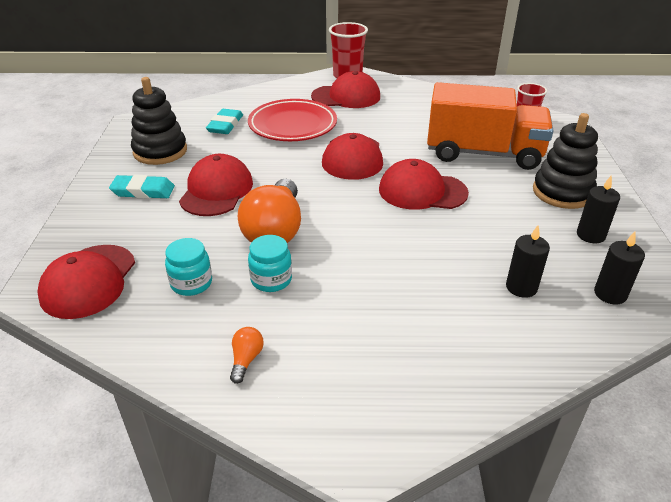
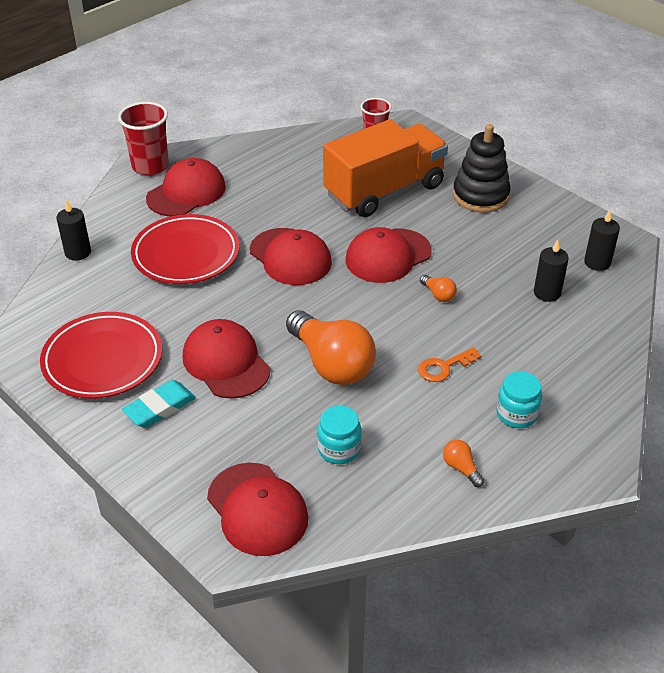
camera: 45 degrees left, 5 degrees up
(160, 151) = (103, 360): black stacking toy -> red plate
(225, 125) = (119, 293): turquoise eraser -> none
(271, 280) = (390, 403): turquoise jar -> turquoise jar (516, 414)
(348, 283) = (444, 367): none -> orange key
(422, 235) = (438, 295): none -> orange light bulb
(590, 235) = (538, 223): black candle -> black candle (78, 252)

